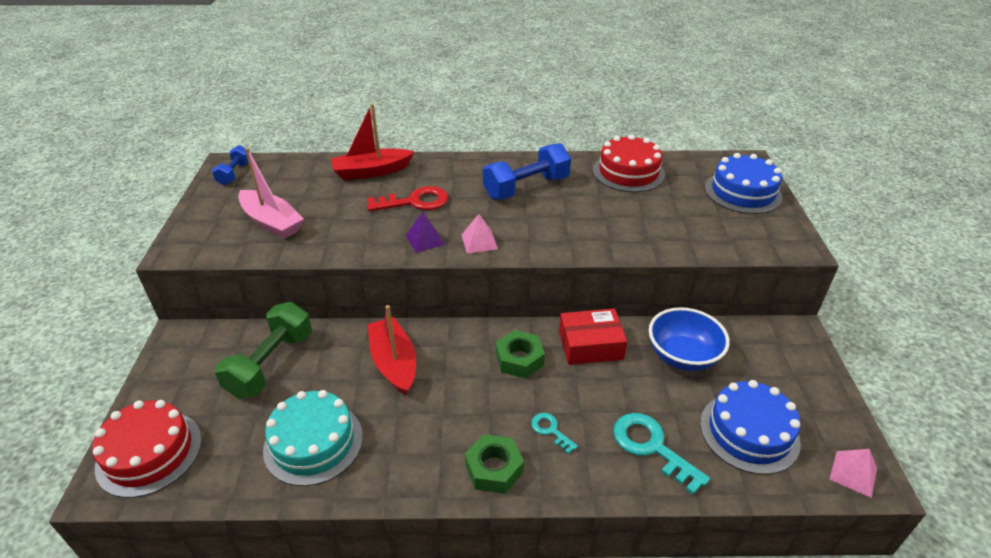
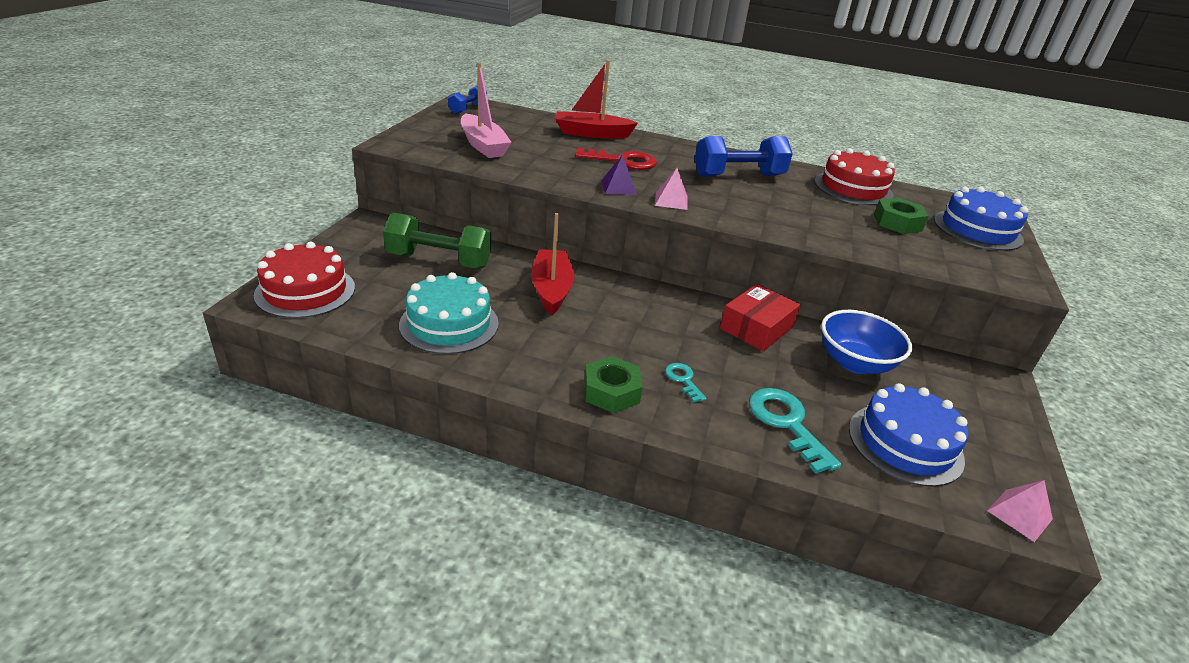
camera: 15 degrees right, 5 degrees down
(271, 364) = (439, 261): green dumbbell -> green dumbbell turned 60 degrees clockwise
(519, 359) = (676, 319): green nut -> green nut (897, 222)
(590, 345) = (756, 328): red box -> red box turned 60 degrees counterclockwise

